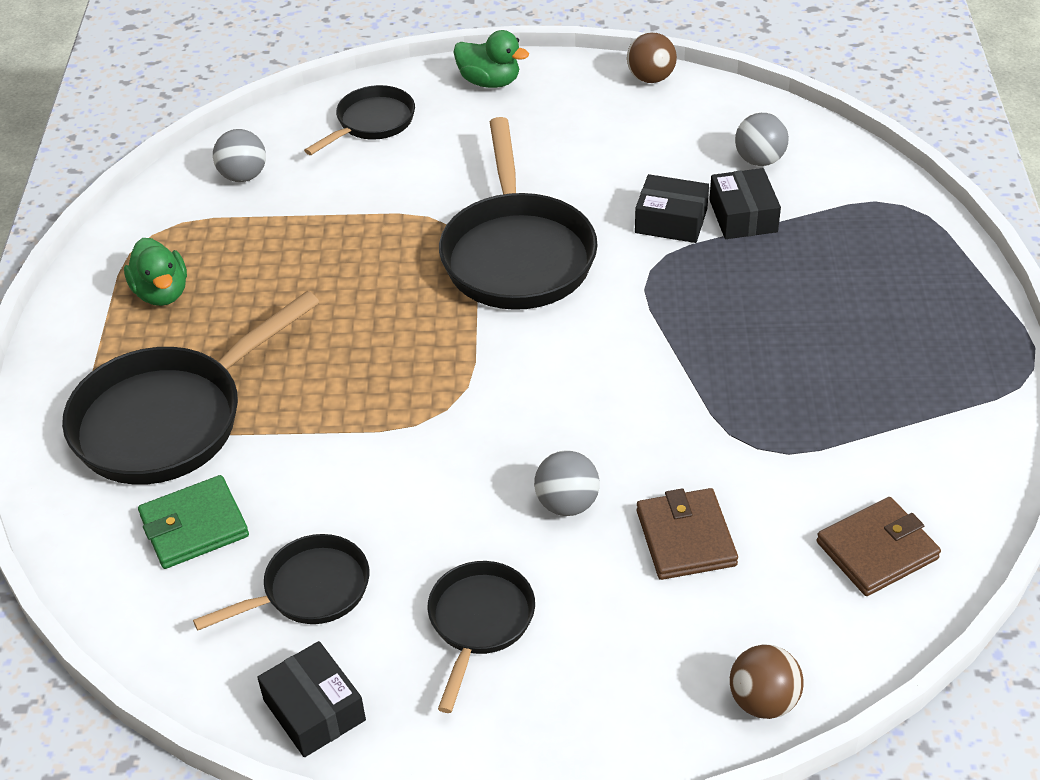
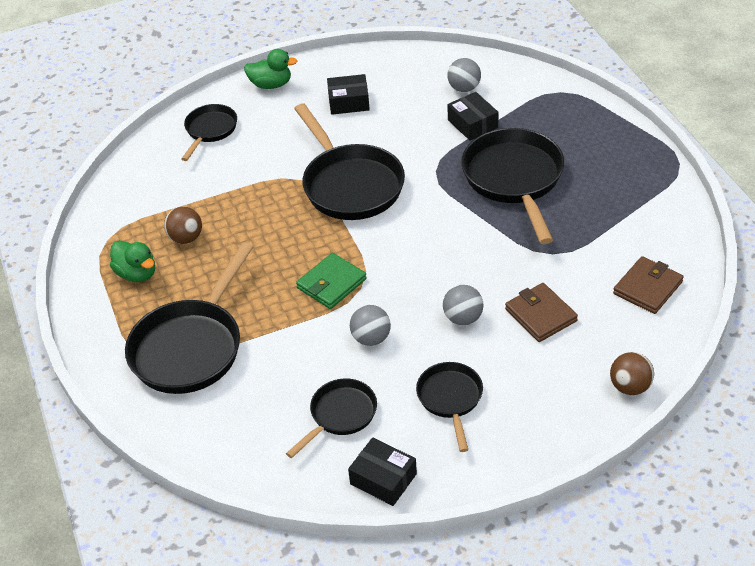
camera: 20 degrees left, 0 degrees up
(194, 526) = (246, 403): green wallet -> green wallet (331, 283)
(243, 176) = (145, 187): grey ball -> grey ball (371, 338)
(650, 78) = (371, 56): brown ball -> brown ball (186, 238)
(671, 221) = (432, 139): black box -> black box (349, 102)
(760, 317) = (514, 180): none -> black pan

